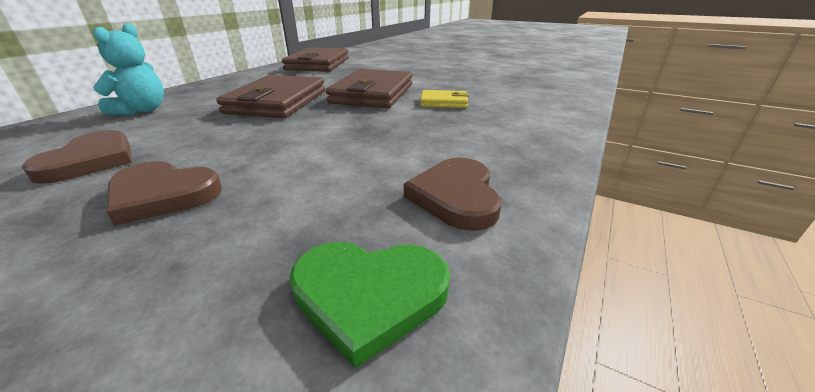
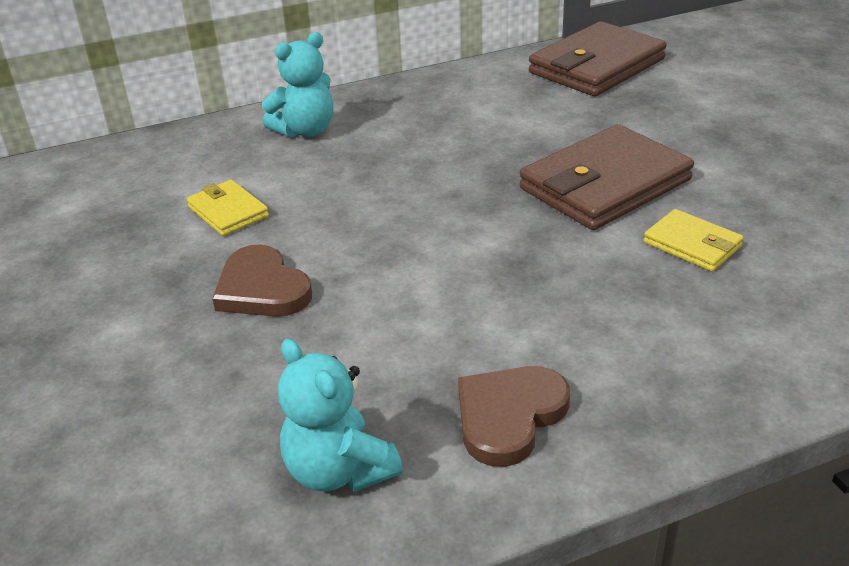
camera: 40 degrees right, 5 degrees up
(90, 160) = (228, 212): brown heart -> yellow wallet
(277, 102) = (460, 162): brown wallet -> none
(369, 295) = (339, 470): green heart -> turquoise teddy bear

